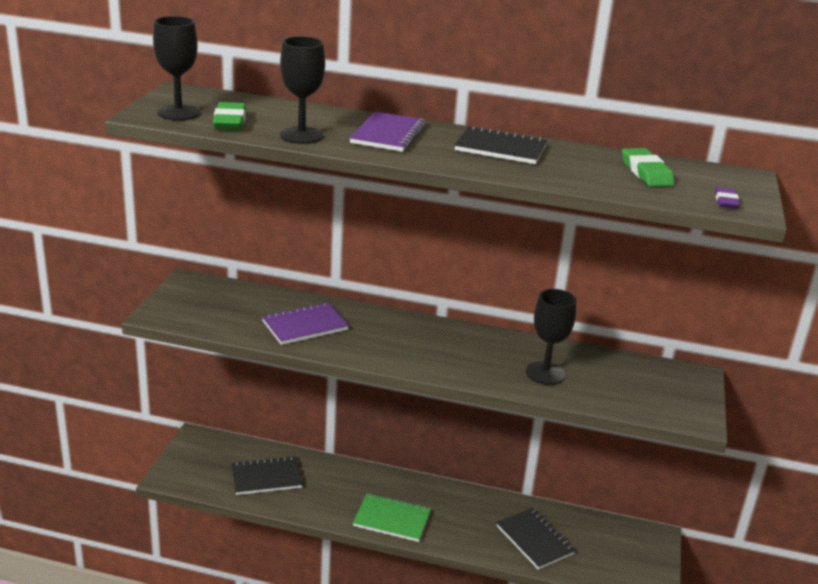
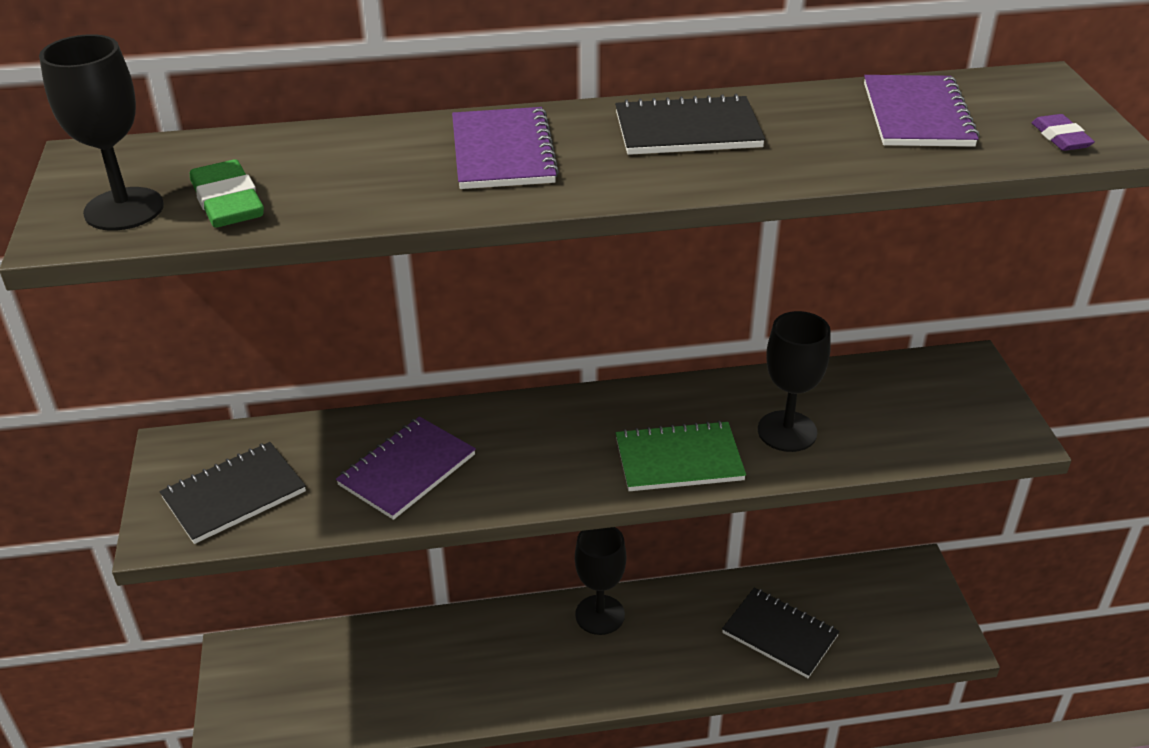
camera: 20 degrees left, 10 degrees up
(266, 477) = (375, 681): black notebook -> black notebook (234, 495)
(301, 136) = (370, 197): black goblet -> black goblet (600, 615)
(392, 519) = (584, 678): green notebook -> green notebook (679, 460)
(646, 172) = (917, 115): green eraser -> purple notebook

